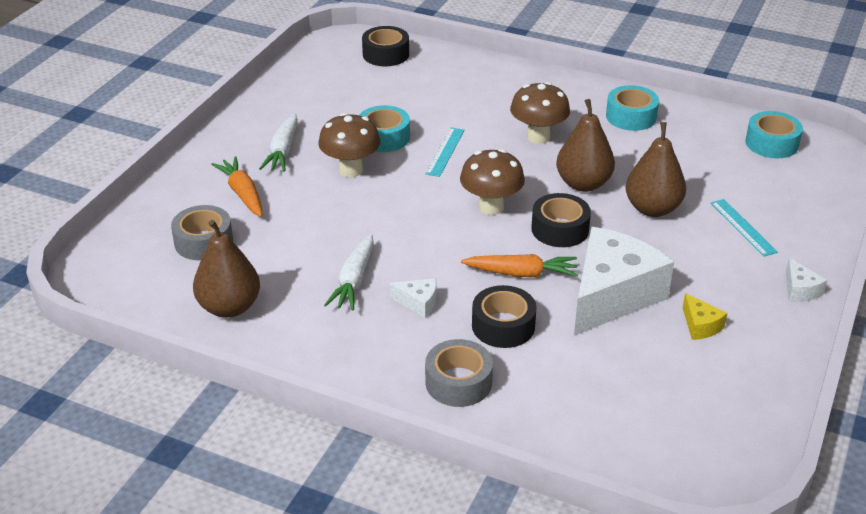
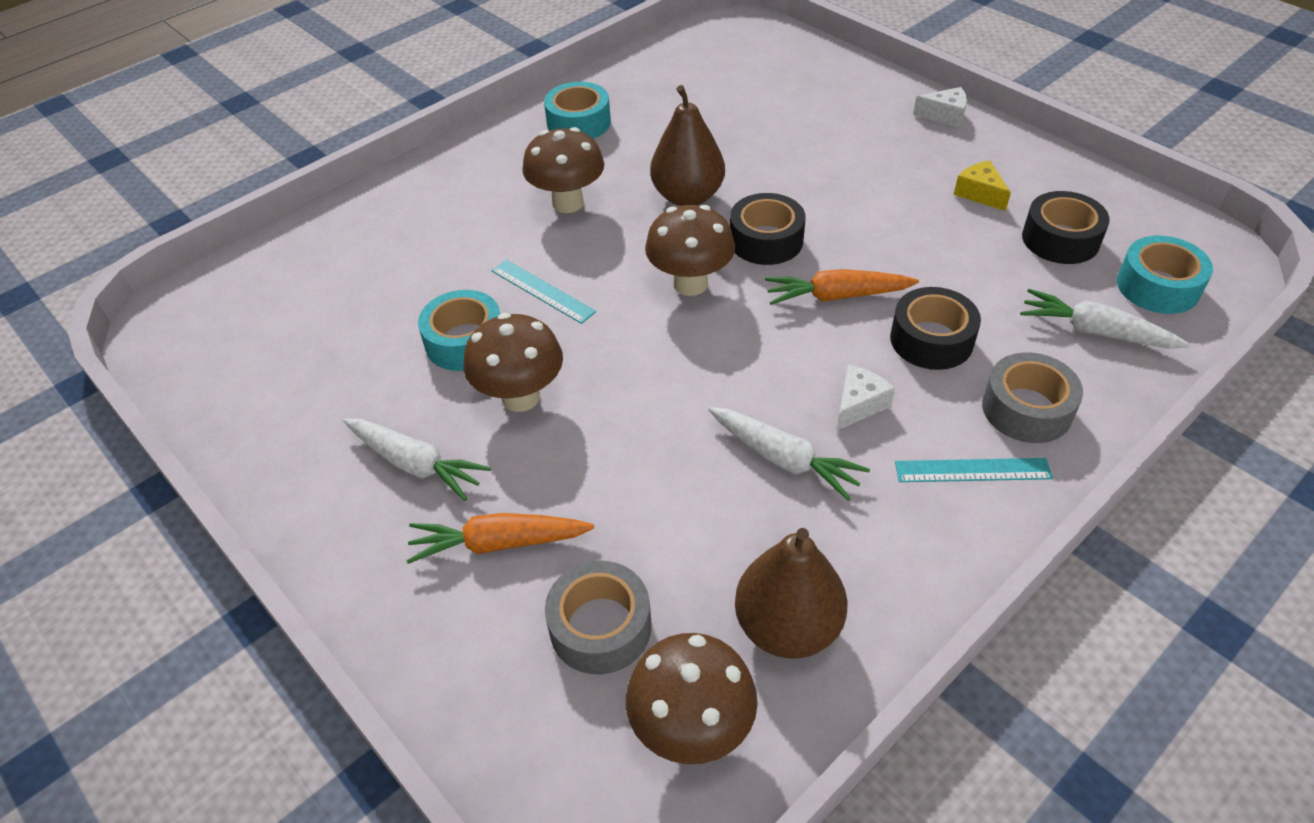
camera: 65 degrees left, 10 degrees up
(154, 287) = (692, 728): none -> brown mushroom
(386, 54) = (253, 284): black tape -> black tape (1060, 239)
(521, 273) = (837, 296): orange carrot -> orange carrot turned 120 degrees counterclockwise
(566, 410) = (1096, 332): none -> white carrot
(612, 295) = (907, 238): white cheese -> none
(652, 209) = (764, 162): brown pear -> none
(700, 326) = (979, 193): yellow cheese -> yellow cheese turned 120 degrees counterclockwise
(743, 227) = (828, 115): turquoise ruler -> turquoise ruler (972, 470)
(771, 143) = (695, 52): turquoise tape -> turquoise tape (1157, 286)

